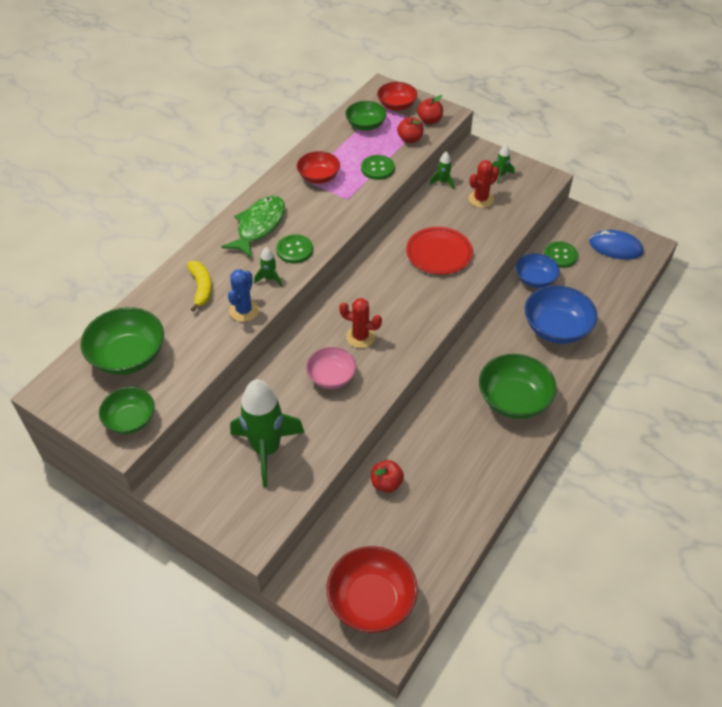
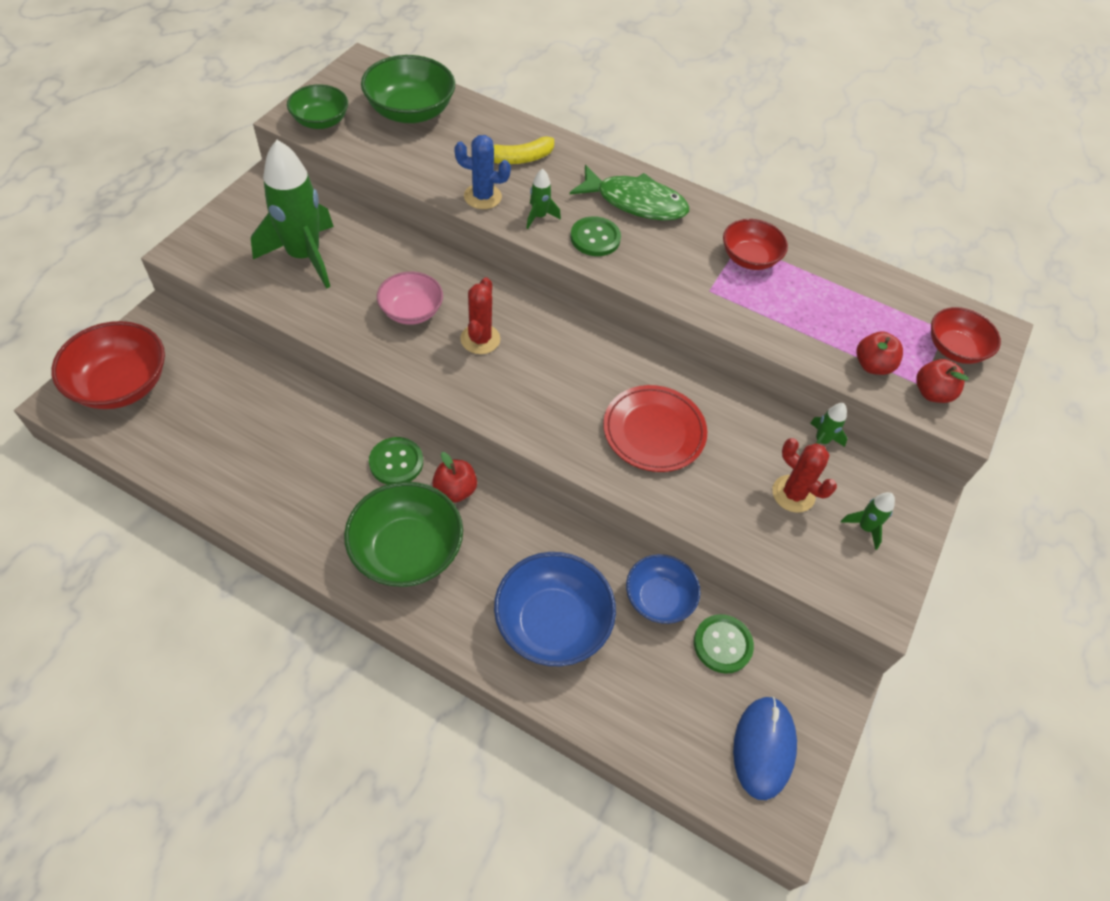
camera: 80 degrees right, 5 degrees up
(365, 125) = (888, 309): green bowl -> none
(377, 168) = (787, 324): green button -> green button (396, 462)
(386, 483) = (279, 397): red apple -> red apple (455, 490)

